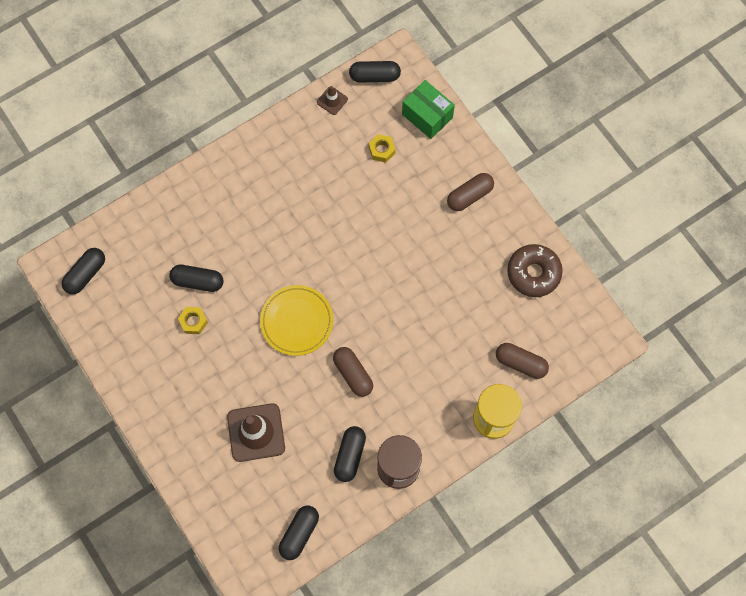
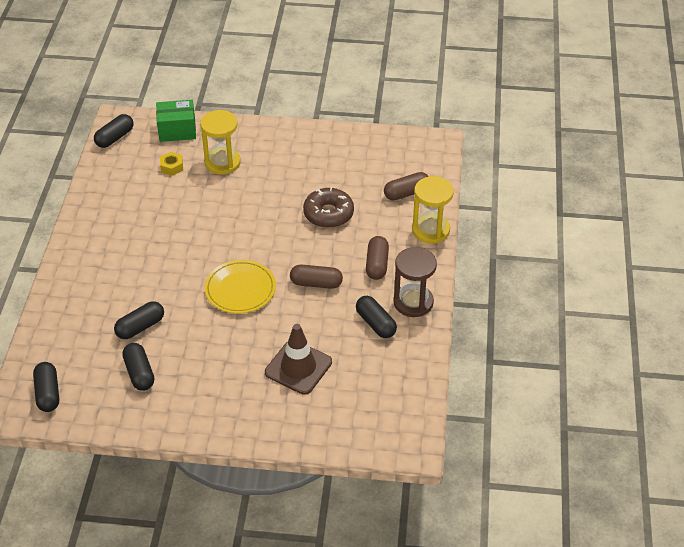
camera: 50 degrees left, 25 degrees down
(193, 322) = (168, 350): yellow nut -> none
(299, 534) = (405, 391): black capsule -> black capsule (139, 373)
(332, 100) = (103, 169): brown traffic cone -> none
(422, 185) = (222, 162): none -> yellow hourglass
(469, 196) = (259, 145): brown capsule -> brown capsule (377, 264)
(533, 273) = (350, 149): brown donut -> brown donut (328, 214)

